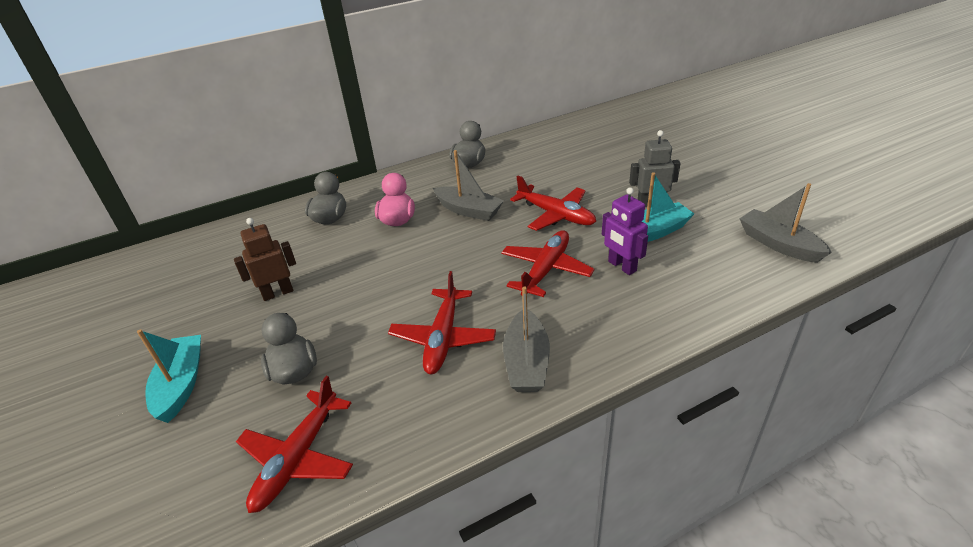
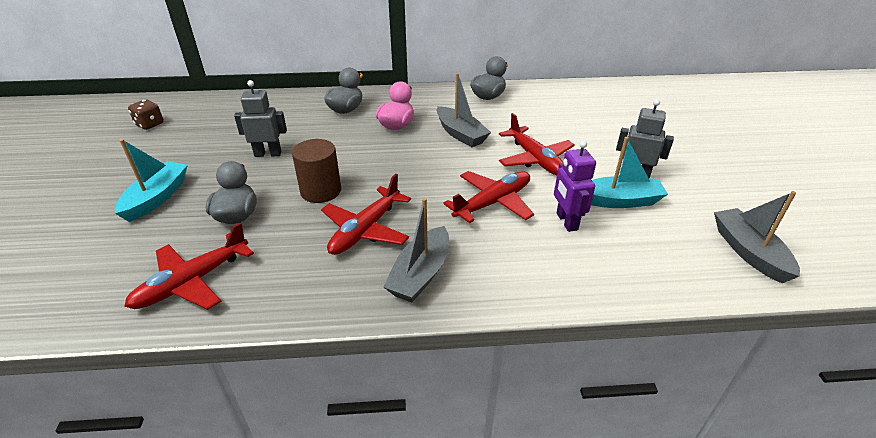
camera: 20 degrees right, 0 degrees up
(101, 303) = (150, 124): none -> brown dice
(278, 293) = (268, 154): brown robot -> grey robot
(367, 314) = (321, 191): none -> brown cylinder

